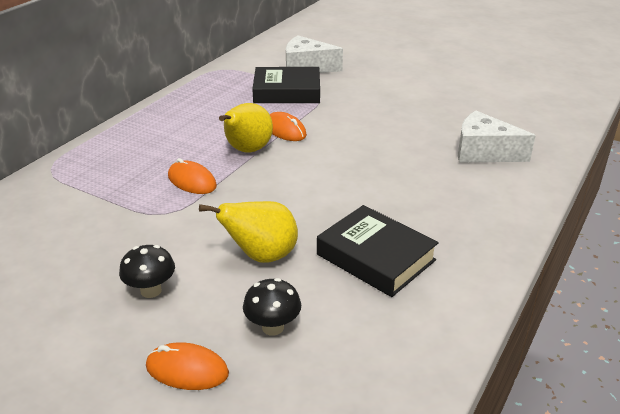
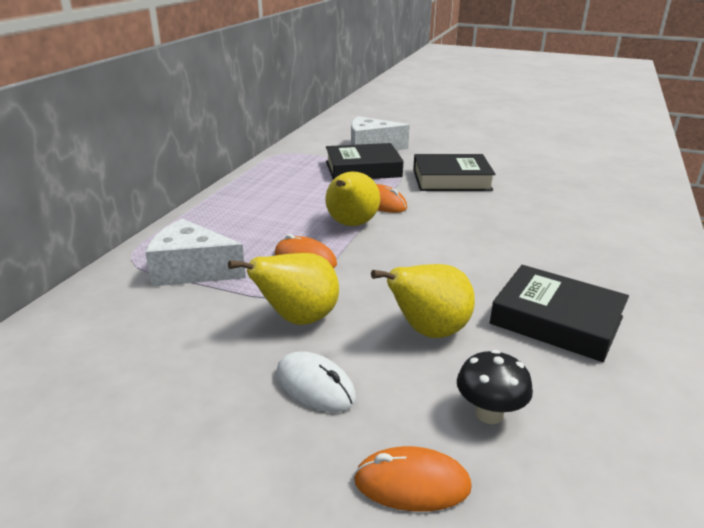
camera: 10 degrees left, 5 degrees down
(151, 290) = (315, 386): black mushroom -> white mouse
(162, 235) = (298, 319): none -> yellow pear
(364, 109) = (451, 180): none -> black book
(483, 152) = (594, 210): white cheese -> white cheese (192, 270)

